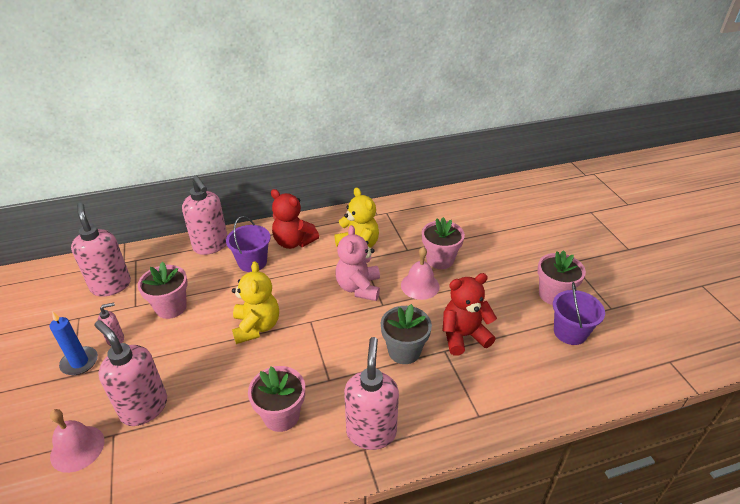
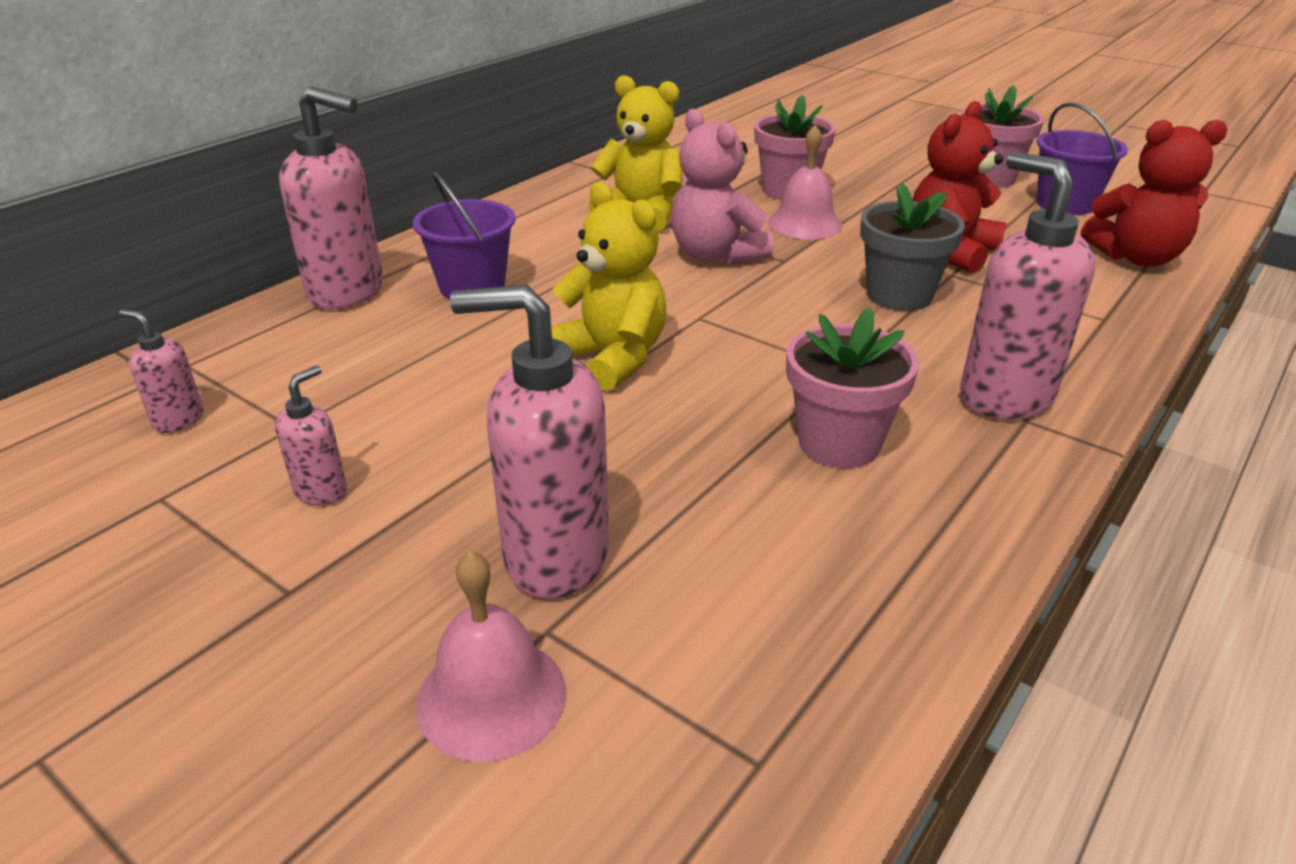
camera: 35 degrees left, 5 degrees down
(79, 362) = (276, 563): blue candle -> none
(111, 285) = (178, 420): pink soap dispenser -> pink soap dispenser, size x0.49
(171, 307) = (386, 398): pink flower pot -> none
(293, 242) = (514, 240): red teddy bear -> red teddy bear (1136, 258)

